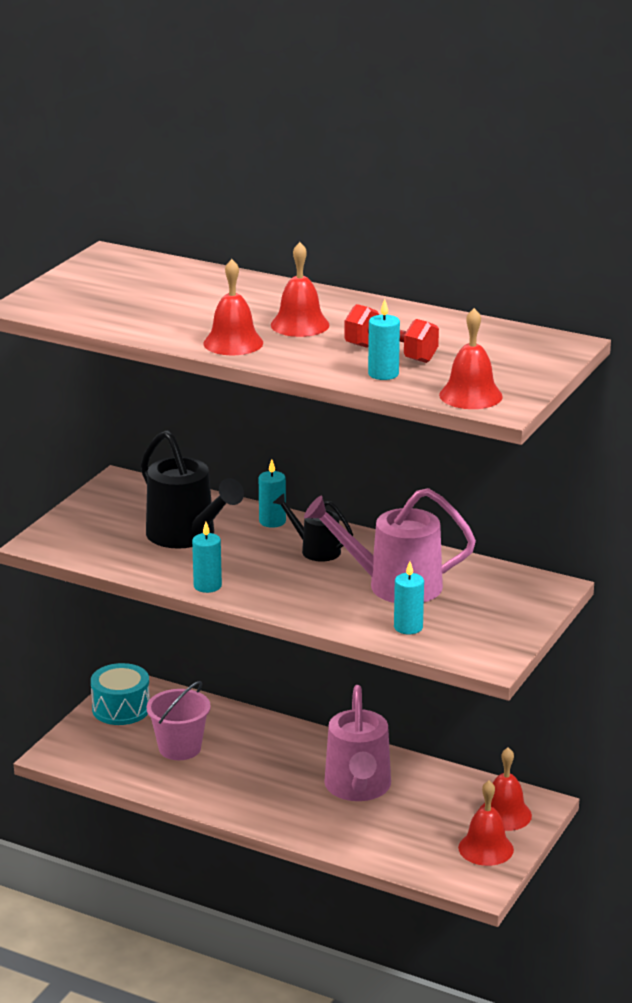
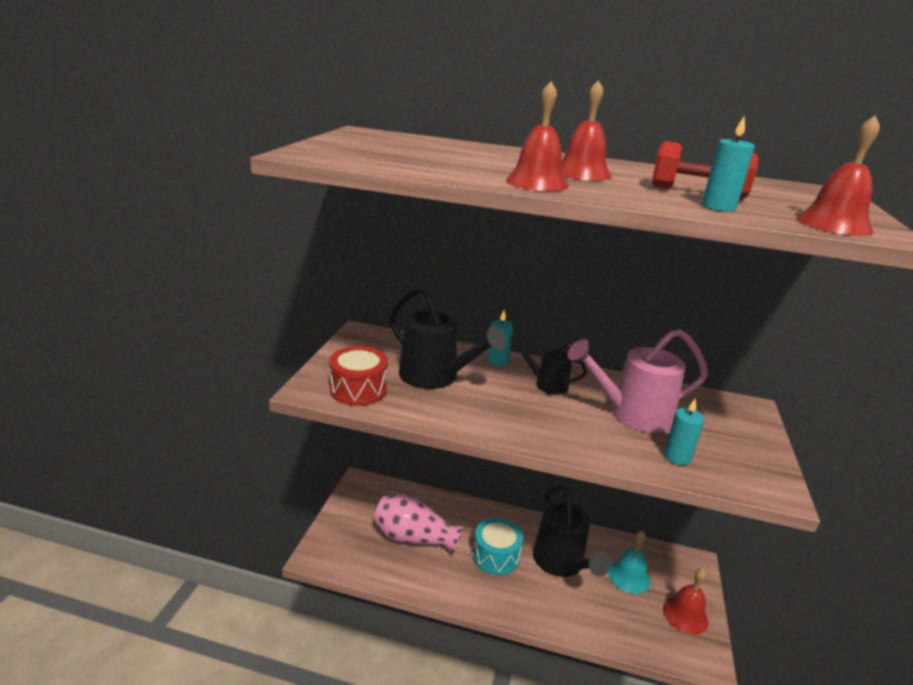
camera: 15 degrees left, 0 degrees up
(94, 545) = (358, 390): none -> red drum
(121, 709) = (359, 504): turquoise drum -> turquoise drum (496, 556)
(180, 748) = (414, 538): pink bucket -> pink vase
(207, 586) = (477, 425): turquoise candle -> none
(358, 788) = (562, 563): pink watering can -> black watering can
(438, 808) = (629, 576): none -> turquoise bell
(504, 814) = (677, 576): red bell -> none

